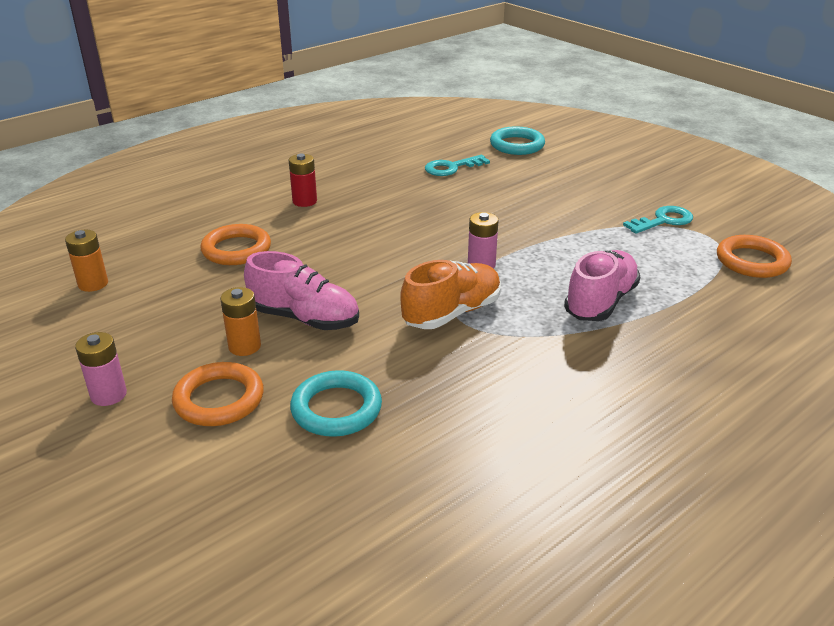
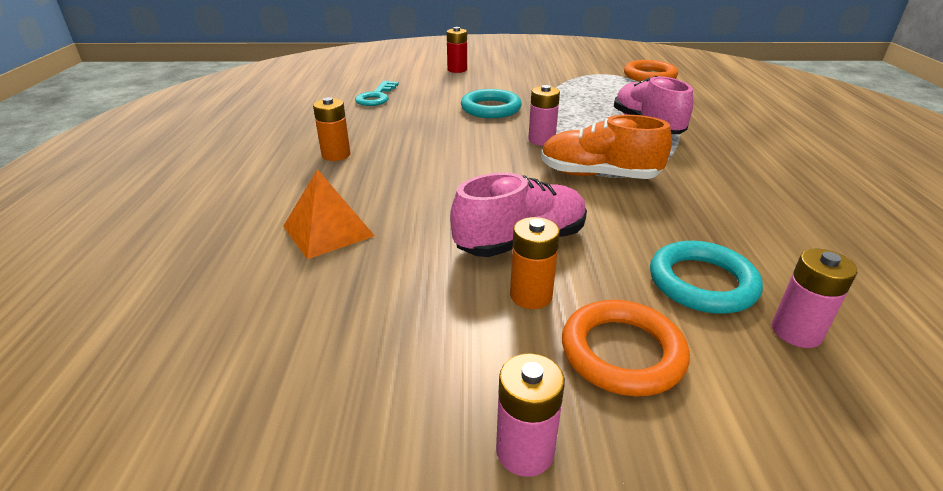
camera: 50 degrees left, 0 degrees up
(93, 284) = (219, 365): orange battery -> orange battery (336, 155)
(236, 249) = (328, 231): orange ring -> orange pyramid
(304, 201) = (305, 165): red battery -> red battery (457, 70)
(314, 465) = (796, 332): none -> pink battery
(452, 313) = (598, 175): orange shoe -> orange shoe turned 75 degrees counterclockwise
(517, 145) = (390, 69): turquoise ring -> turquoise ring (491, 108)
(663, 221) = (569, 75): turquoise key -> none

